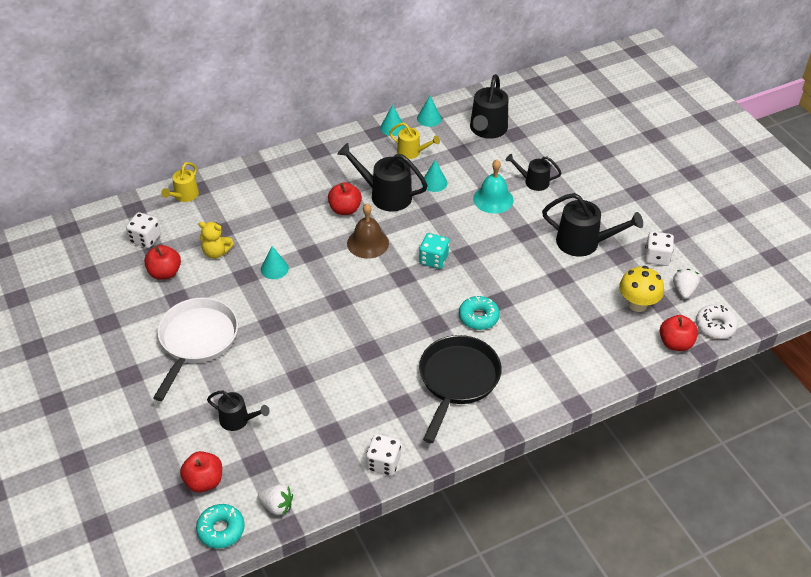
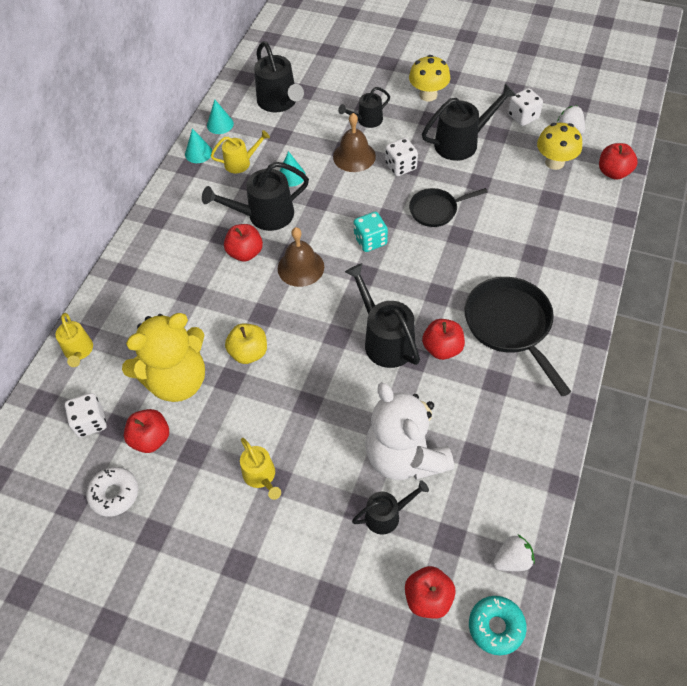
camera: 40 degrees left, 10 degrees up
(197, 341) = (261, 476): white pan -> yellow watering can
(216, 252) = (177, 380): yellow teddy bear -> yellow teddy bear, size x2.08
(274, 269) = (249, 353): turquoise cone -> yellow apple
(289, 398) = (405, 456): none -> white teddy bear
(364, 325) = (385, 339): none -> black watering can
(383, 463) = (543, 443): white dice -> white dice (400, 166)
(394, 358) = (442, 348): none -> red apple
(478, 317) = (462, 261): turquoise donut -> none
(493, 199) = (354, 156): turquoise bell -> brown bell
(504, 273) = (436, 210): none -> black pan
(602, 194) = (428, 95): none -> yellow mushroom
(715, 326) = (620, 139): white donut -> white donut (114, 494)

